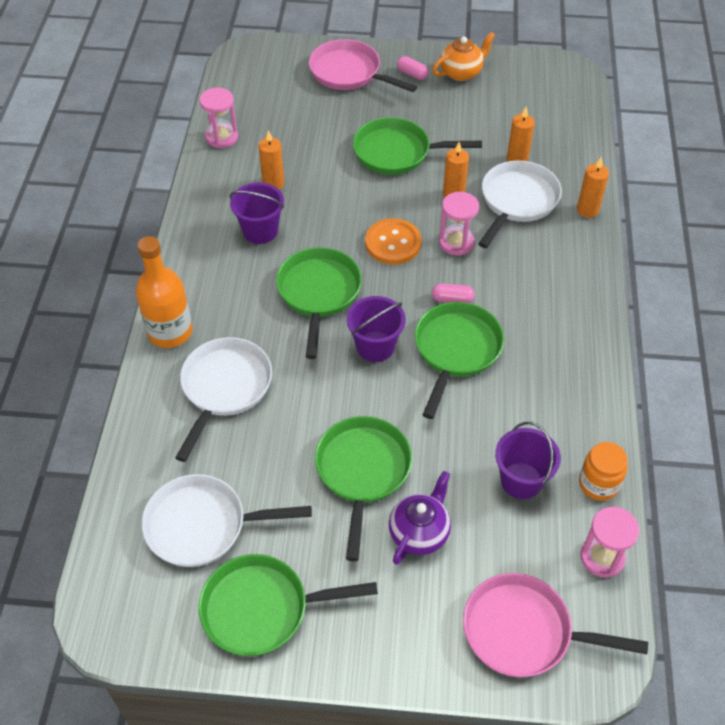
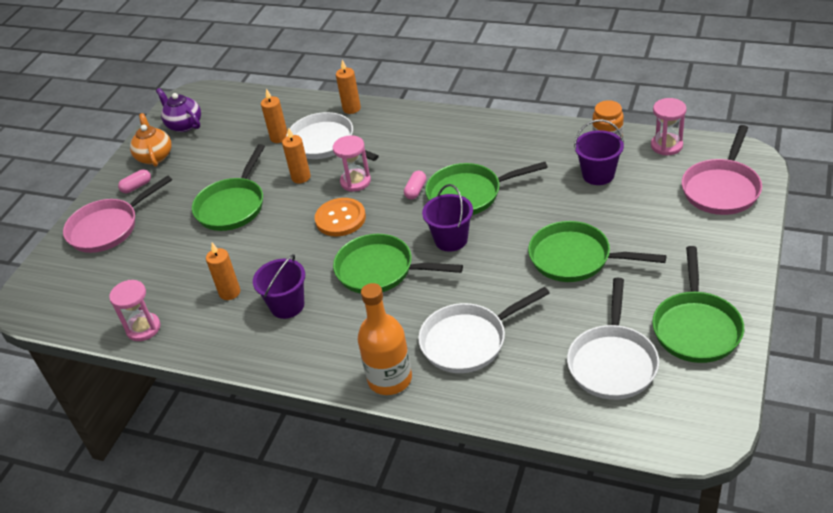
camera: 70 degrees left, 10 degrees down
(224, 388) = (468, 341): white pan -> white pan turned 60 degrees counterclockwise
(419, 533) = (636, 232): purple teapot -> purple teapot (184, 125)
(456, 350) = (469, 194): green pan -> green pan turned 45 degrees counterclockwise

